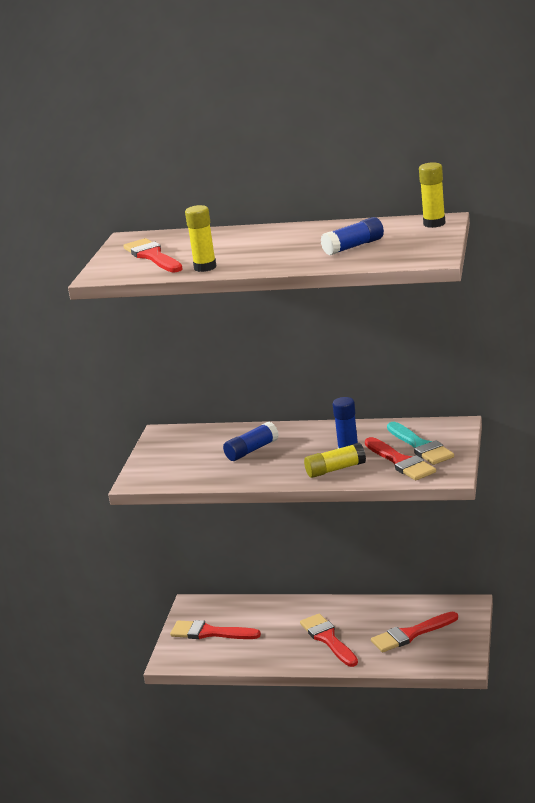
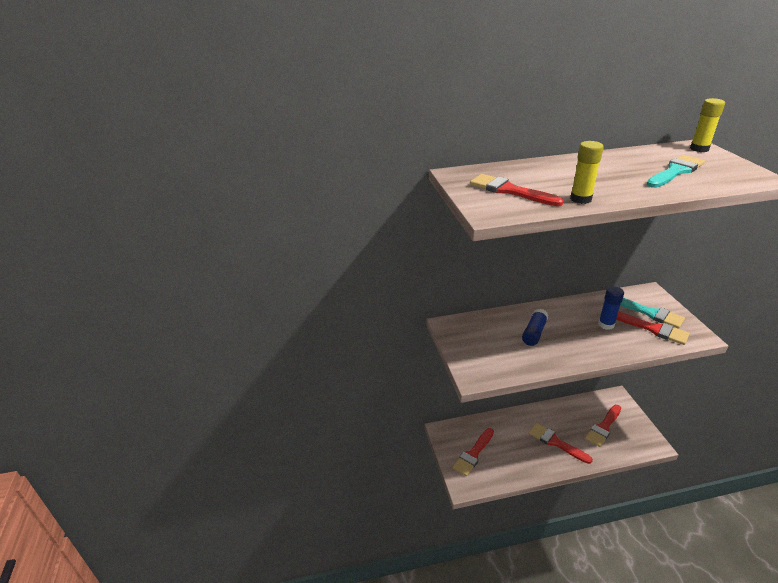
camera: 25 degrees left, 10 degrees up
(210, 633) = (473, 454): red brush -> red brush turned 45 degrees counterclockwise
(335, 469) = (615, 342): yellow glue stick -> none
(353, 246) = (675, 171): blue glue stick -> turquoise brush

